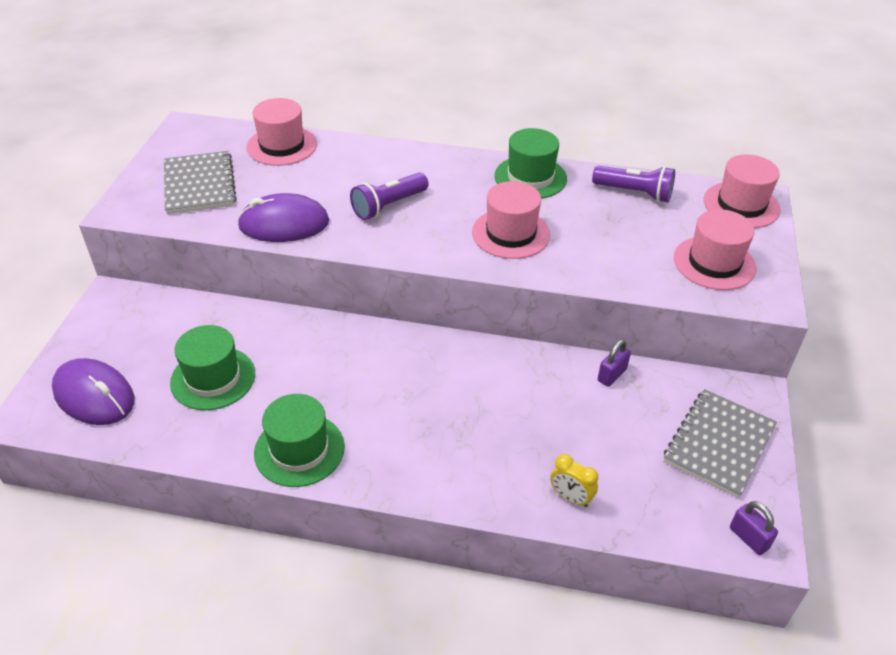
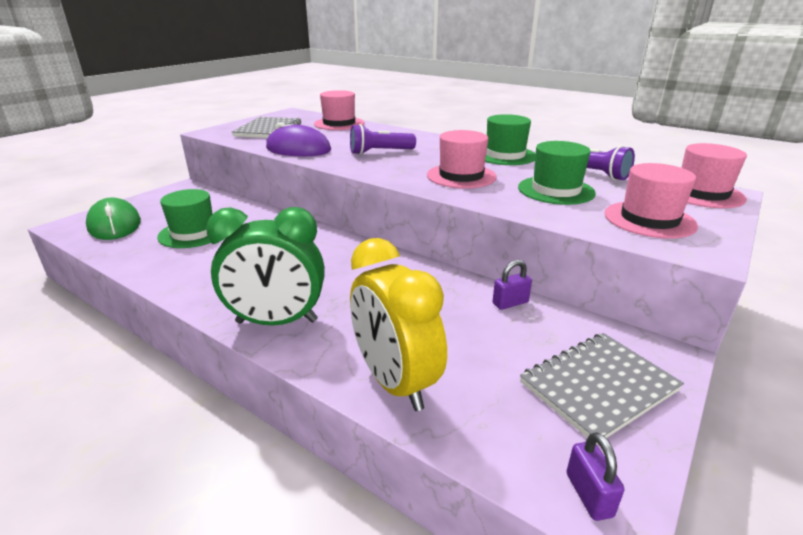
camera: 25 degrees right, 15 degrees down
(94, 396) = (114, 225): purple mouse -> green mouse
(299, 450) = (201, 283): green hat -> green hat (556, 190)
(421, 471) = (277, 321): none -> green clock
(570, 497) = (395, 382): yellow clock -> yellow clock, size x2.26

